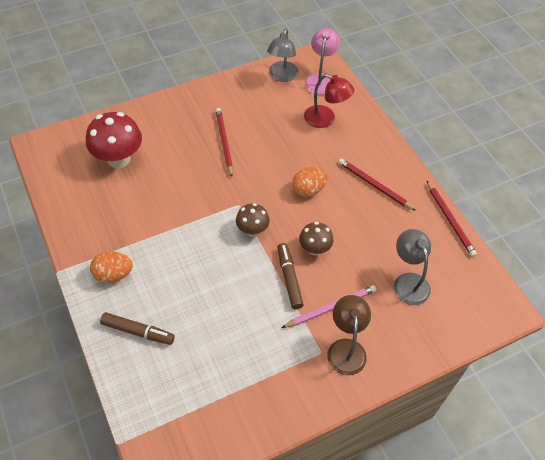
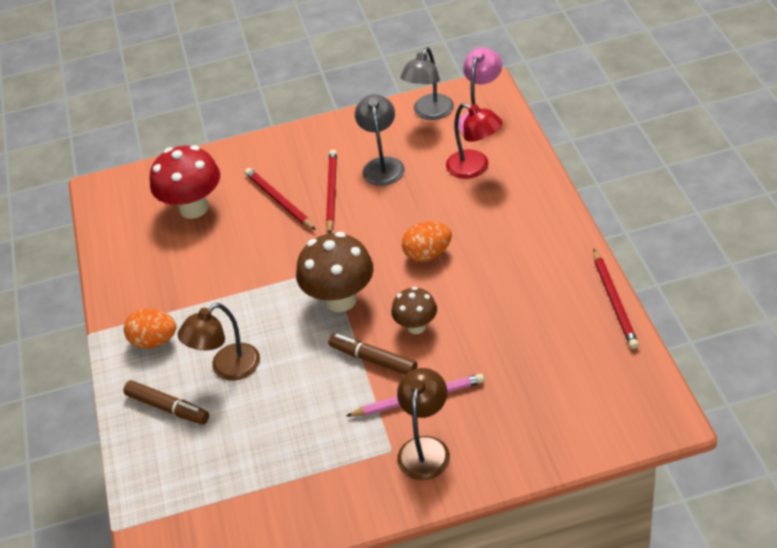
camera: 20 degrees right, 10 degrees down
(178, 294) = (227, 368): none -> brown lamp
(252, 230) = (340, 299): brown mushroom -> brown mushroom, size x1.73
(289, 278) = (373, 360): brown marker -> brown marker turned 60 degrees counterclockwise
(374, 185) = (519, 253): red pencil -> red pencil (279, 201)
(408, 281) = (533, 374): grey lamp -> grey lamp (382, 165)

